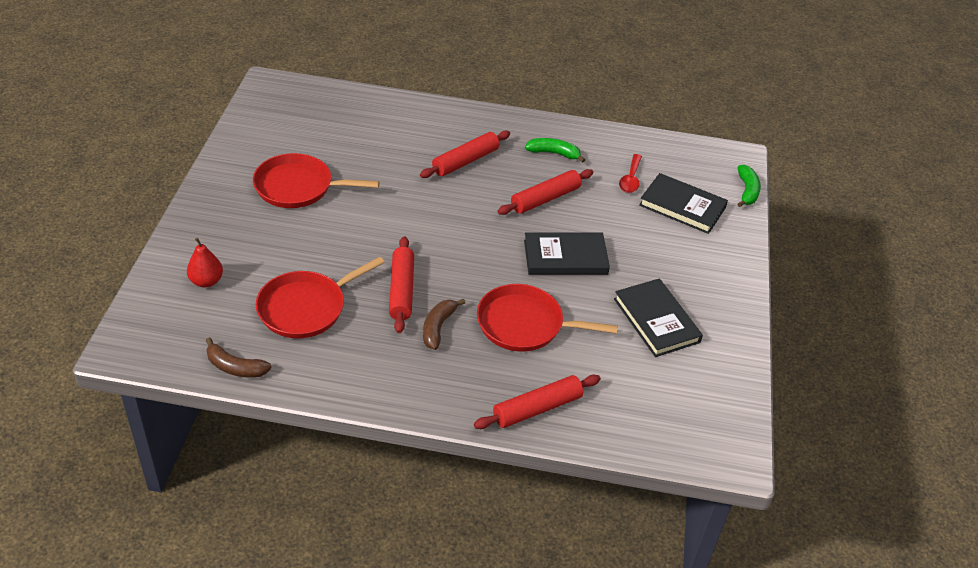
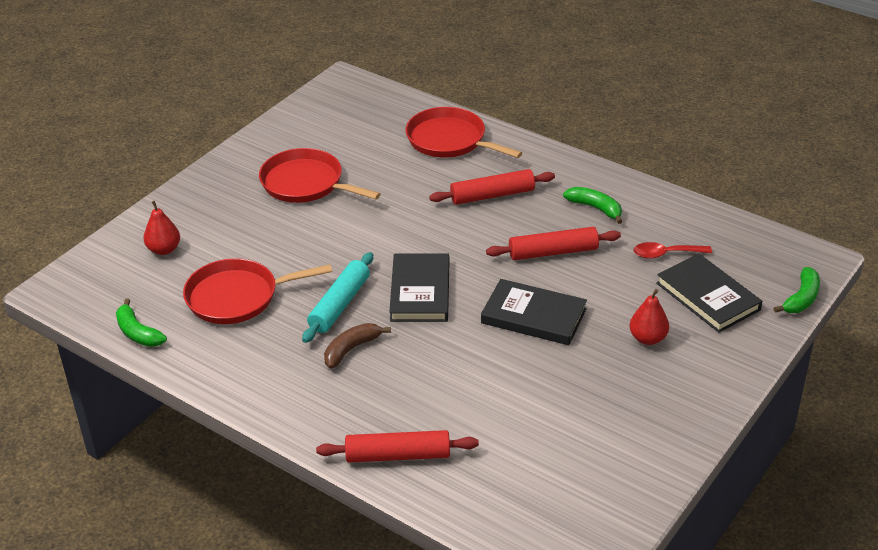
camera: 30 degrees right, 5 degrees down
(235, 367) = (138, 333): brown banana -> green banana
(401, 290) = (339, 304): red rolling pin -> turquoise rolling pin
(525, 324) = (442, 370): red pan -> red pan (450, 140)
(630, 179) = (666, 254): red spoon -> red spoon turned 45 degrees clockwise
(656, 320) = (591, 406): black book -> black book (420, 291)
(661, 252) = (647, 338): none -> red pear

